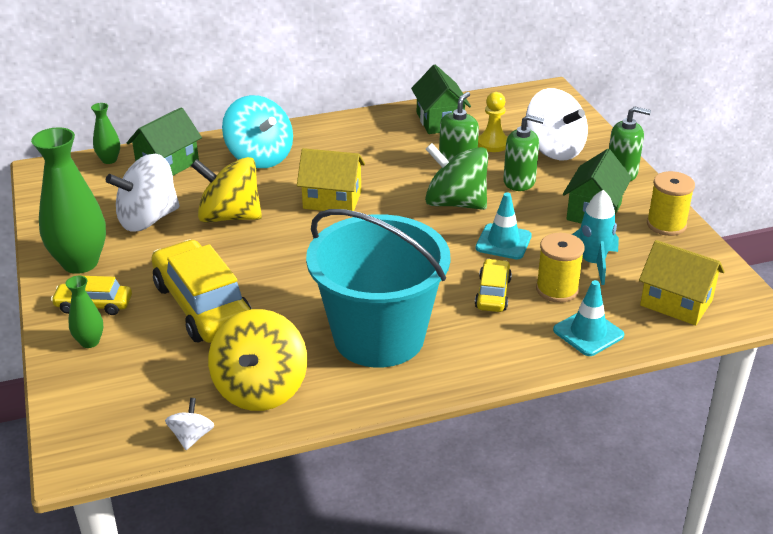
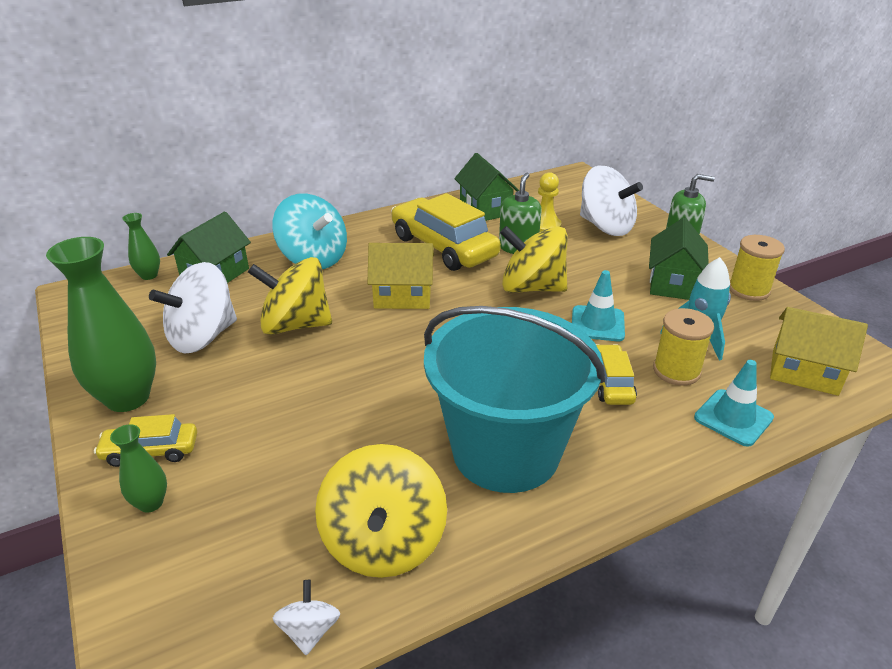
camera: 10 degrees left, 0 degrees up
(203, 306) = (286, 436): yellow car -> yellow car (444, 247)
(455, 203) = (532, 287): green spinning top -> yellow spinning top
(519, 181) = (586, 260): green soap dispenser -> none

